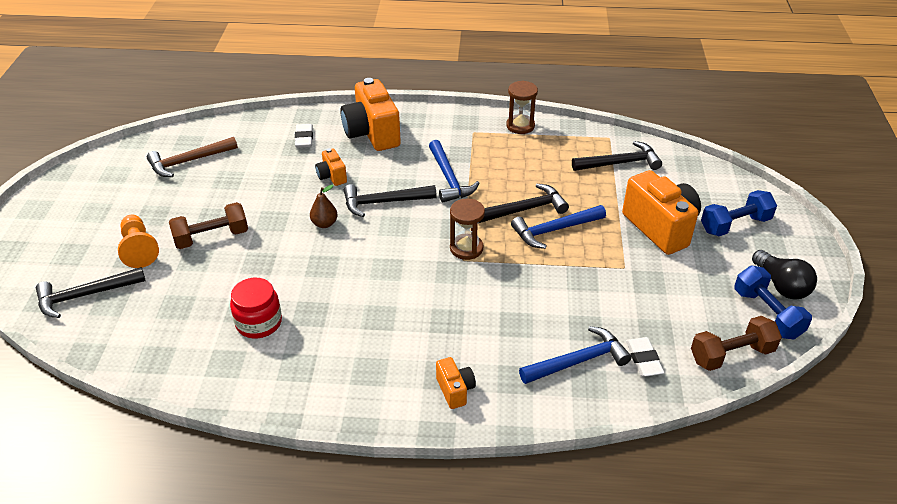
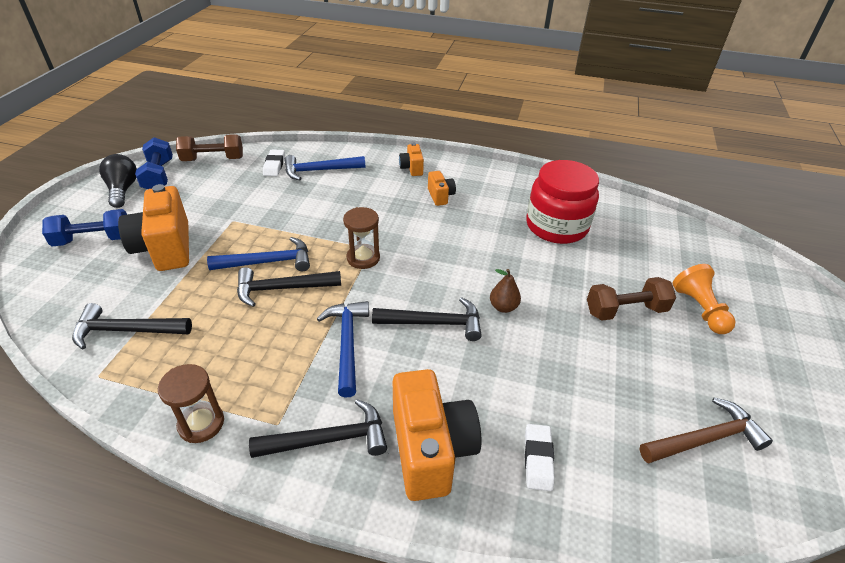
camera: 170 degrees left, 0 degrees up
(85, 295) = (724, 270): black hammer -> black hammer (329, 439)
(259, 322) = (556, 226): red jar -> red jar, size x1.62
(332, 176) = (495, 373): orange camera -> orange camera (440, 196)

